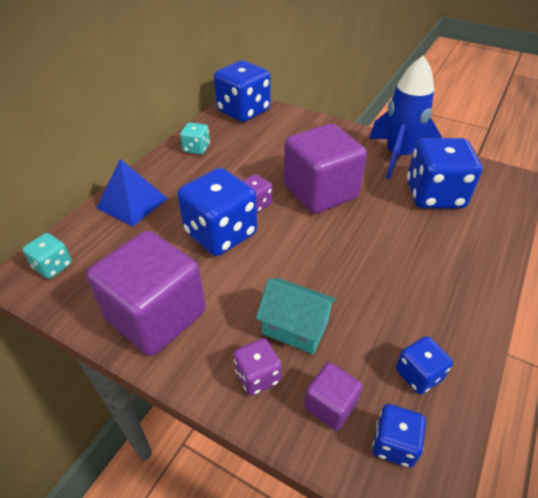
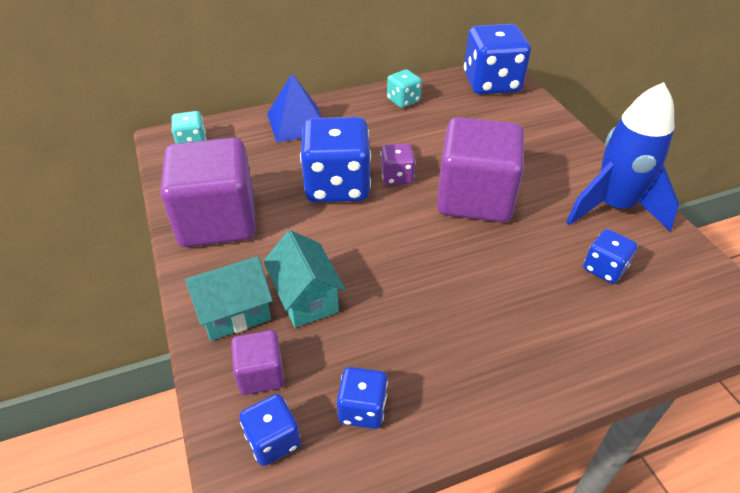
camera: 40 degrees right, 0 degrees up
(257, 376) = (234, 313): purple dice -> turquoise house
(434, 195) = (604, 268): blue dice -> blue dice, size x0.50

